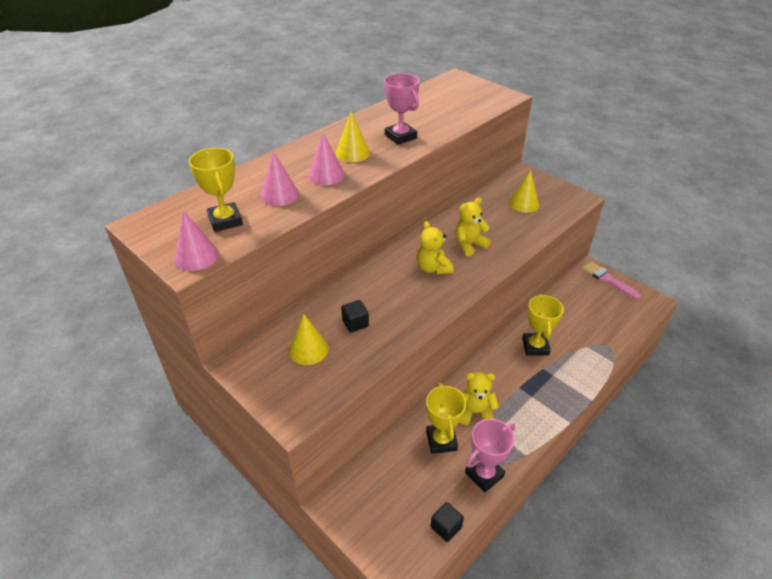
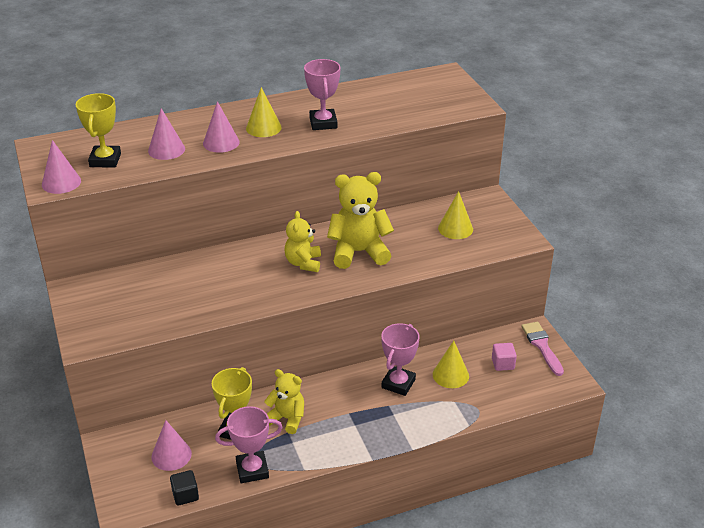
camera: 25 degrees right, 5 degrees down
(308, 349) = (136, 296): yellow cone -> yellow cone (450, 375)
(355, 323) = (192, 288): black cube -> none
(403, 490) = (171, 455): none -> pink cone
(469, 245) = (359, 252): yellow teddy bear -> yellow teddy bear, size x1.60
(535, 346) = (398, 383): yellow trophy -> pink trophy
(594, 303) = (503, 364): none -> pink cube

